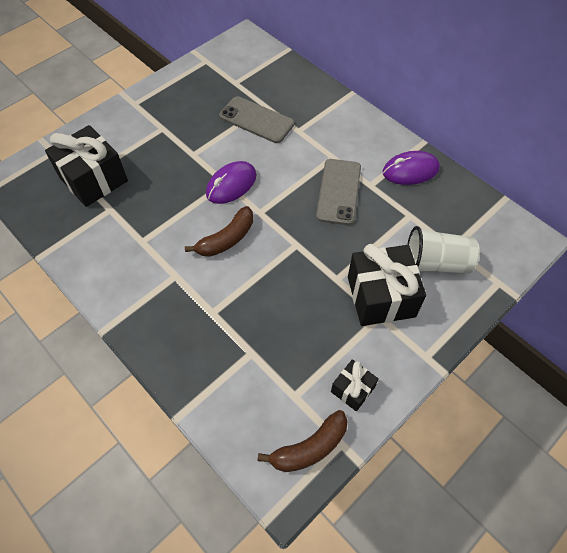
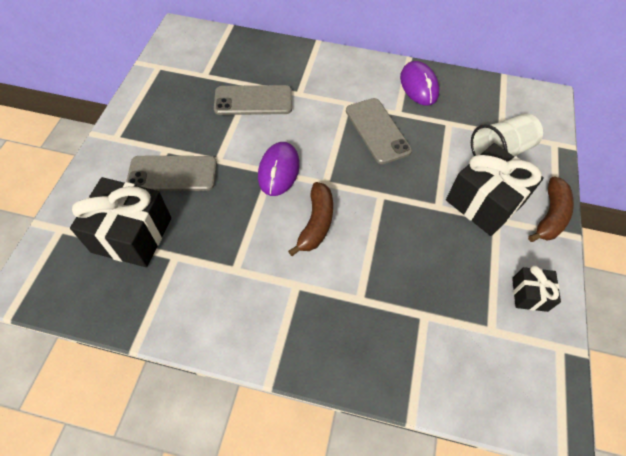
camera: 35 degrees left, 0 degrees up
(153, 149) = (172, 174): none -> grey phone
(309, 448) = (541, 368): brown banana -> brown banana (550, 216)
(410, 171) = (418, 86): purple mouse -> purple mouse turned 60 degrees counterclockwise

